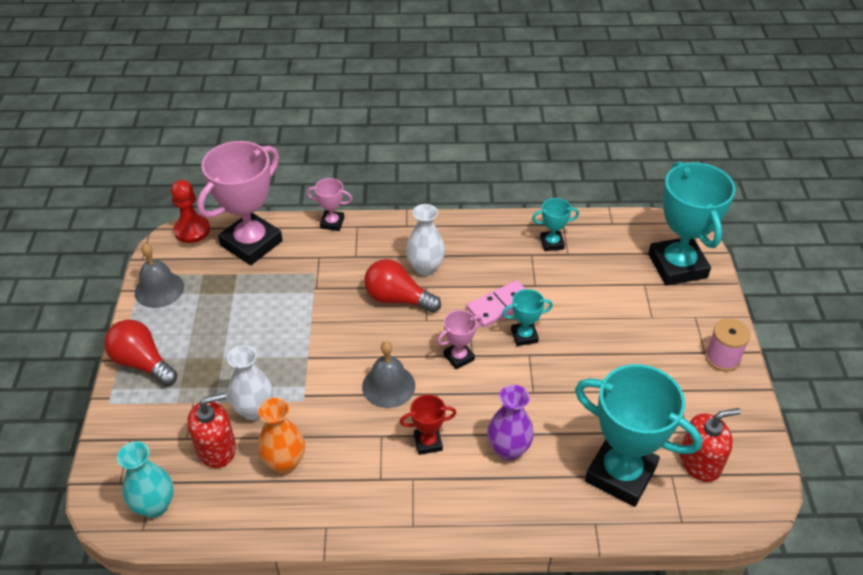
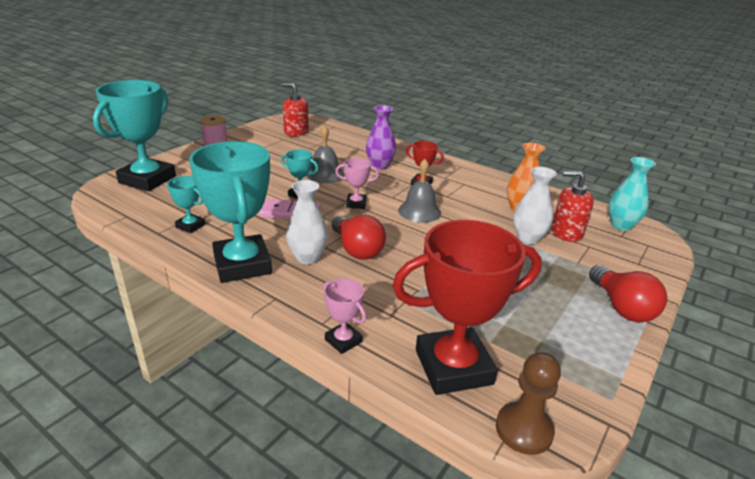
camera: 145 degrees left, 15 degrees down
(159, 289) = (591, 369): grey bell -> grey bell (325, 174)
(192, 230) = (524, 430): red pawn -> brown pawn
(251, 243) = (453, 367): pink trophy -> red trophy
(620, 474) = (337, 142): turquoise trophy -> turquoise trophy (242, 264)

